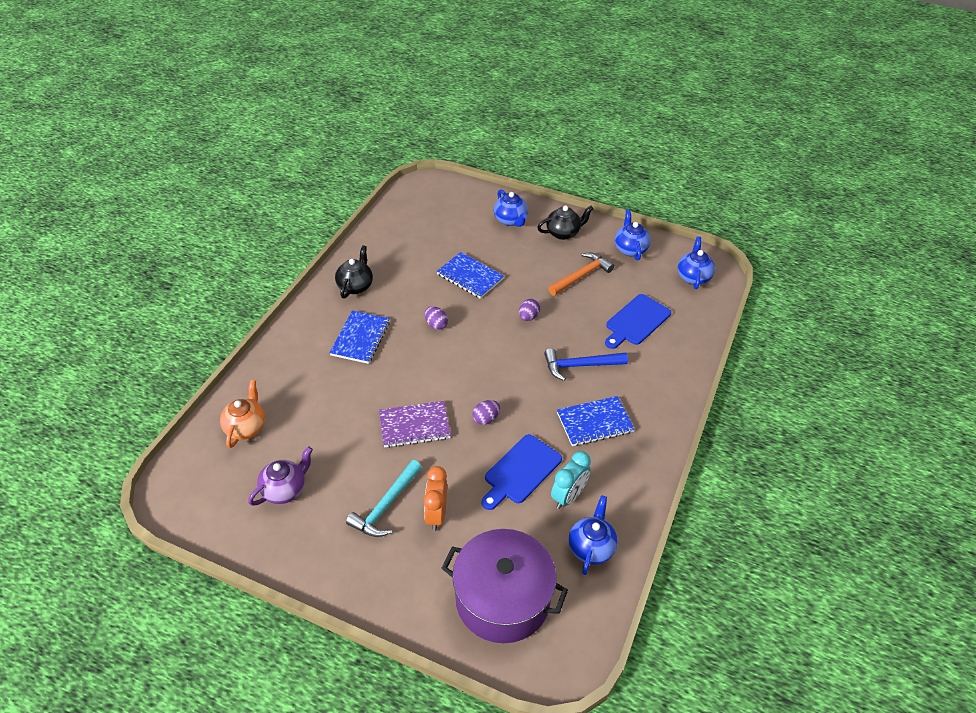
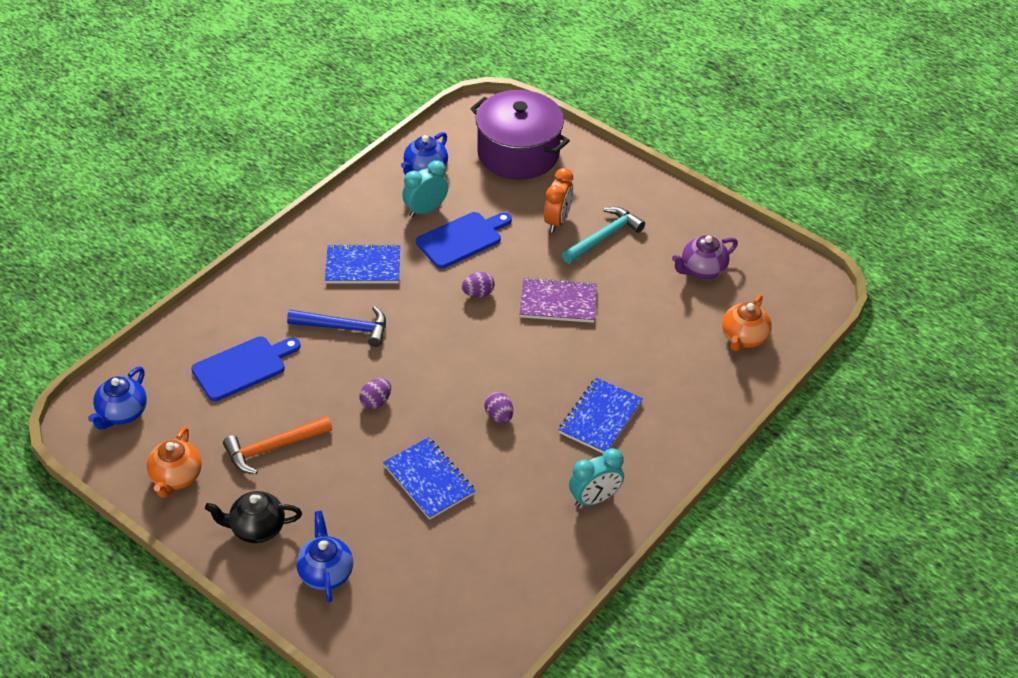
camera: 165 degrees left, 0 degrees up
(355, 286) = (594, 499): black teapot -> turquoise clock
(630, 249) = (176, 477): blue teapot -> orange teapot

